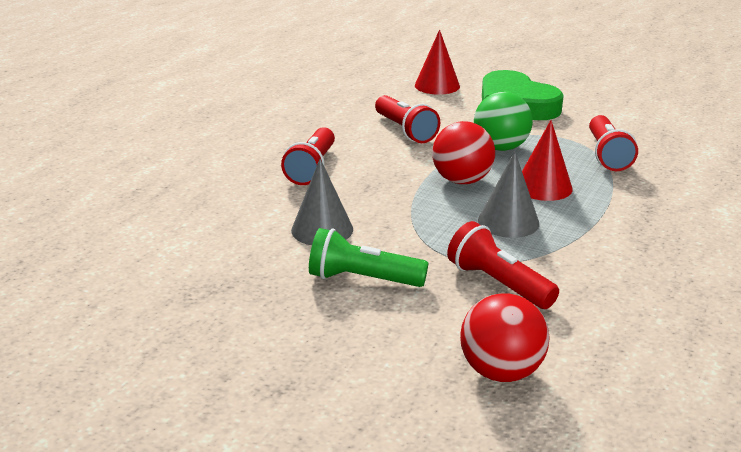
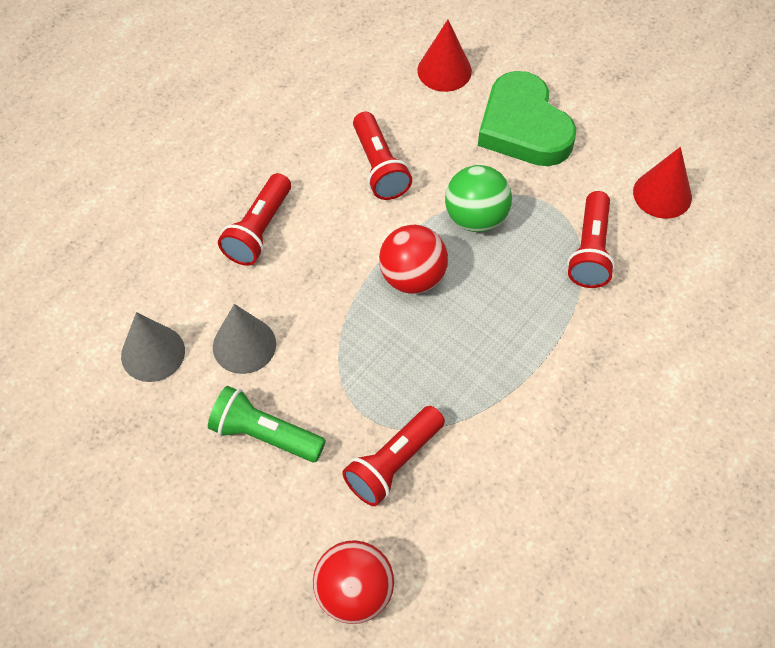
camera: 10 degrees right, 30 degrees up
(498, 283) = (393, 463): red flashlight -> red flashlight turned 105 degrees counterclockwise
(508, 222) = (437, 361): grey cone -> grey cone (153, 353)
(543, 187) = (496, 302): red cone -> red cone (662, 194)

